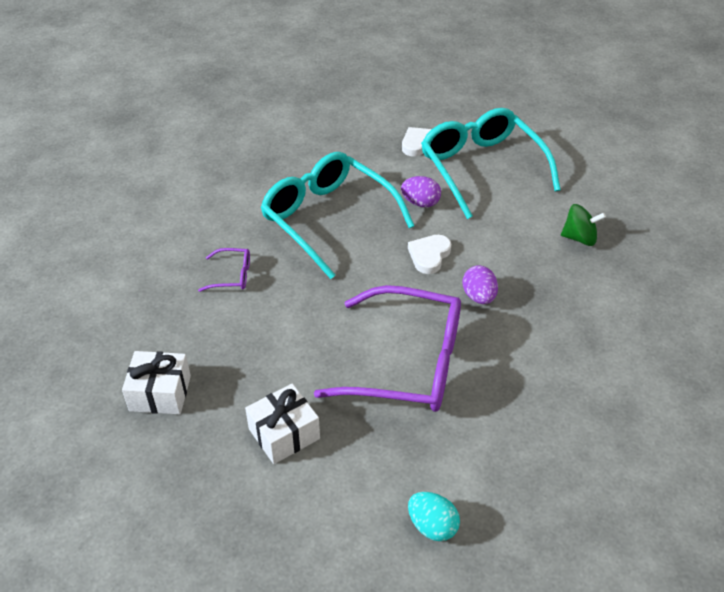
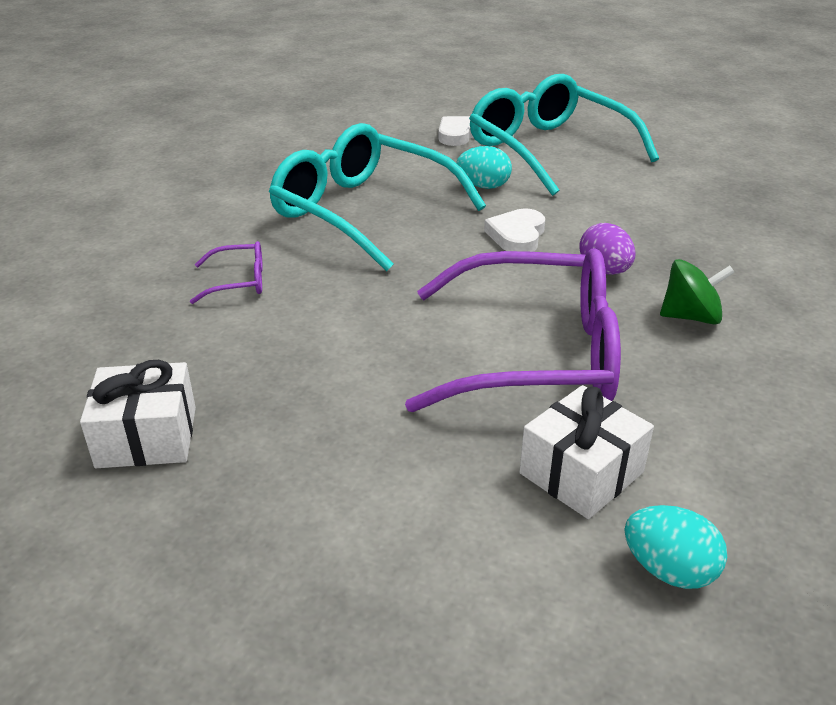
camera: 10 degrees left, 10 degrees down
(284, 434) = (371, 468): white gift -> white gift (581, 473)
(420, 203) = (483, 186): purple egg -> turquoise egg
(579, 238) = (706, 201): green spinning top -> green spinning top (690, 317)

